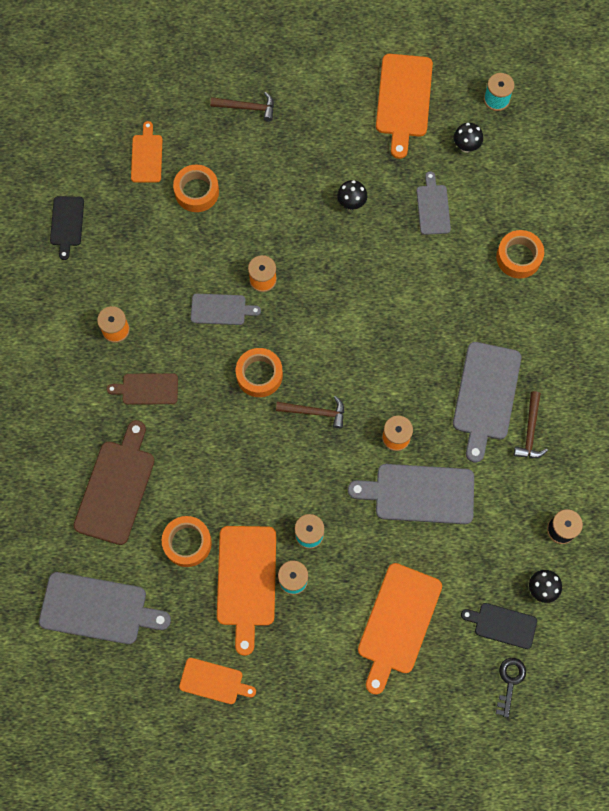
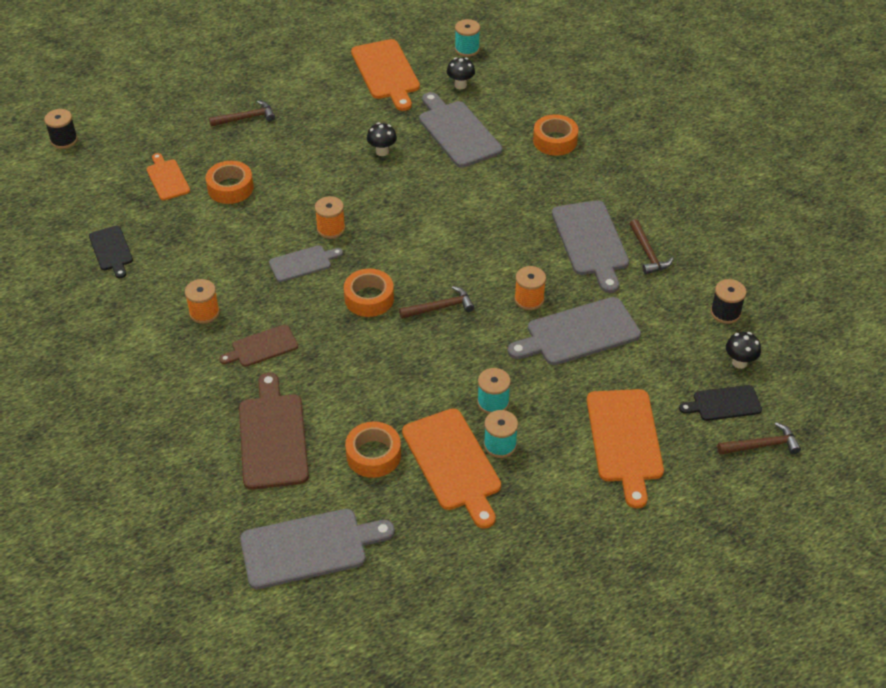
camera: 25 degrees left, 25 degrees down
(75, 69) = (64, 140): none -> black spool
(214, 681) = (470, 563): orange cutting board -> none
(433, 207) = (457, 132): grey cutting board -> grey cutting board, size x1.73
(510, 682) = (762, 445): black key -> brown hammer

